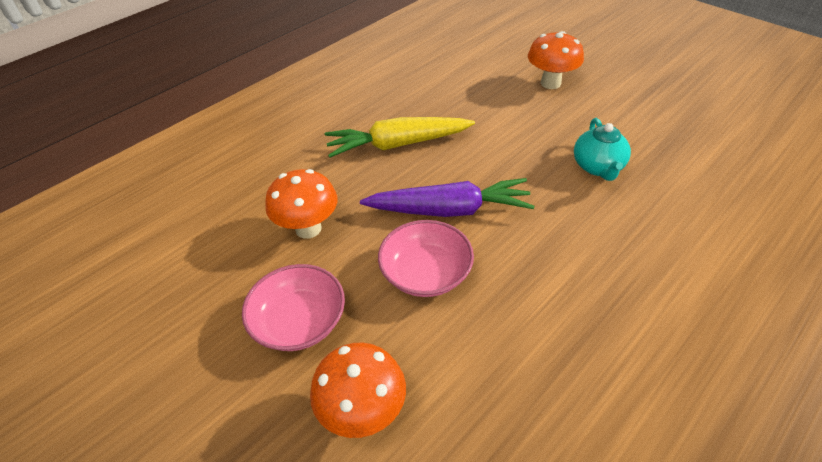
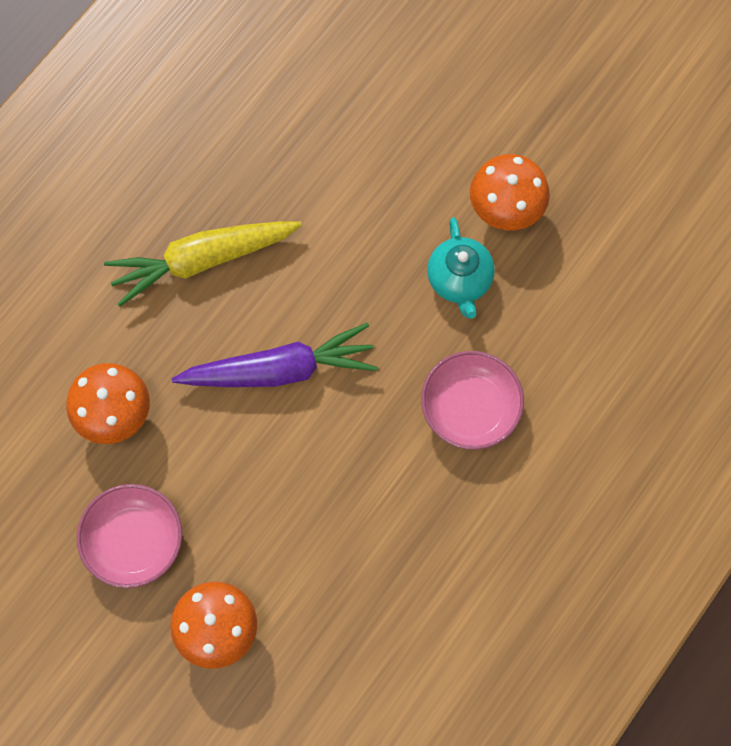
camera: 10 degrees left, 25 degrees up
(426, 273) = (260, 465): pink bowl -> pink bowl (470, 408)
(550, 83) = (406, 112): orange mushroom -> orange mushroom (505, 210)

